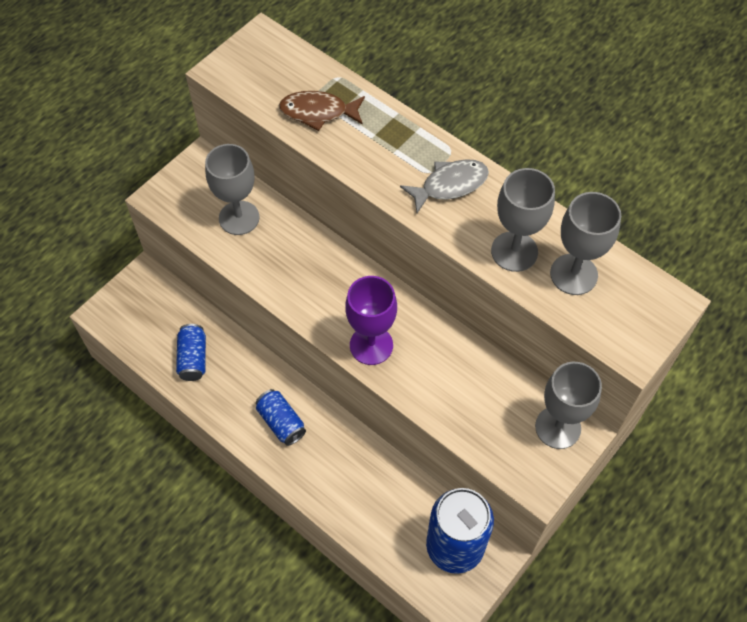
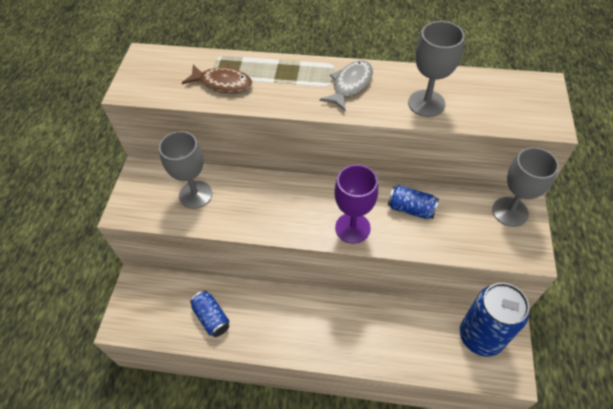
camera: 30 degrees left, 5 degrees down
(281, 422) = (306, 324): blue can -> blue can (411, 209)
(318, 112) = (222, 83): brown fish -> brown fish turned 135 degrees counterclockwise
(573, 274) = (474, 98): grey goblet -> none

